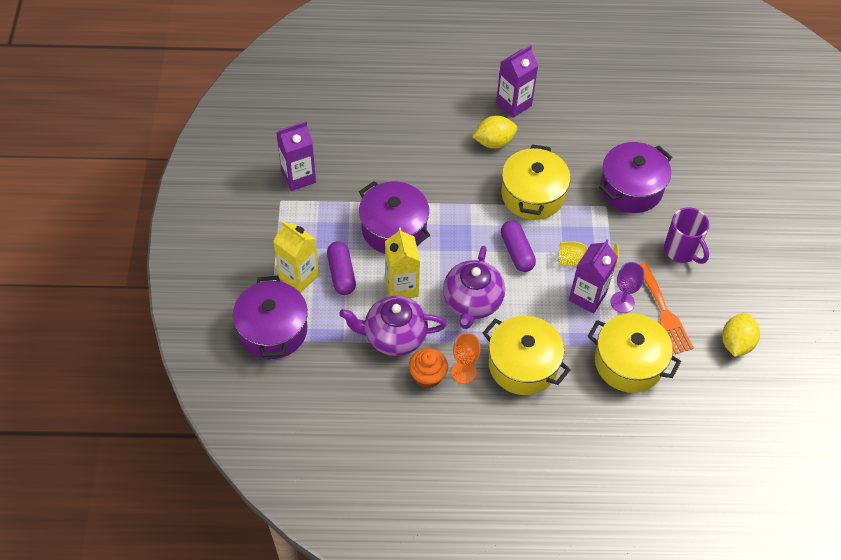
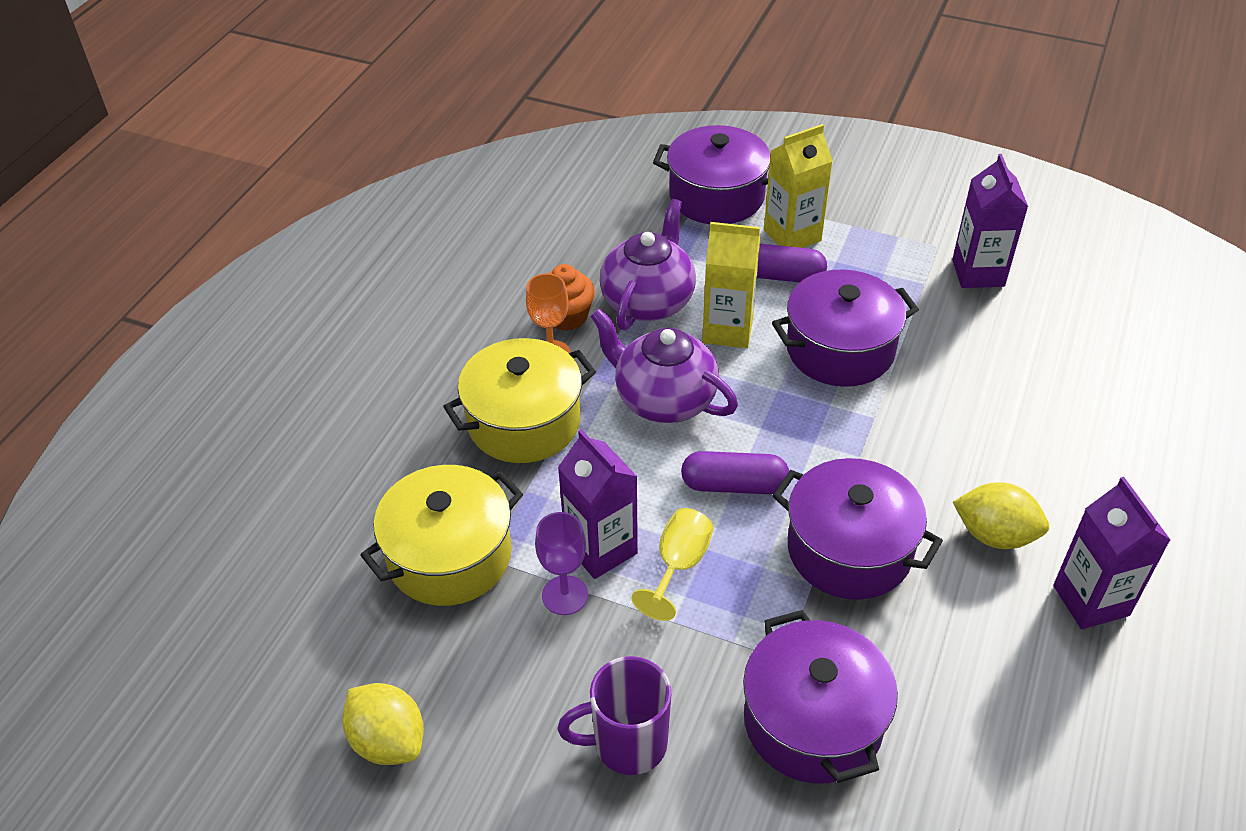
camera: 115 degrees right, 10 degrees down
(494, 142) = (994, 535): yellow lemon -> yellow lemon turned 75 degrees counterclockwise
(532, 195) = (849, 550): yellow pot -> purple pot
(664, 312) = (512, 651): orange fork -> none

